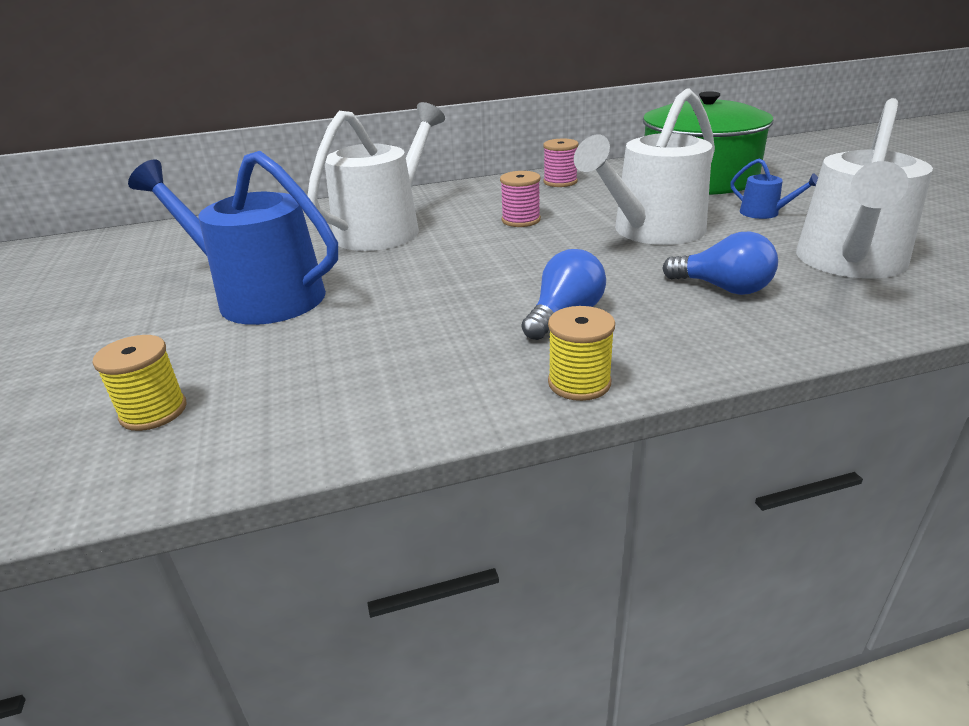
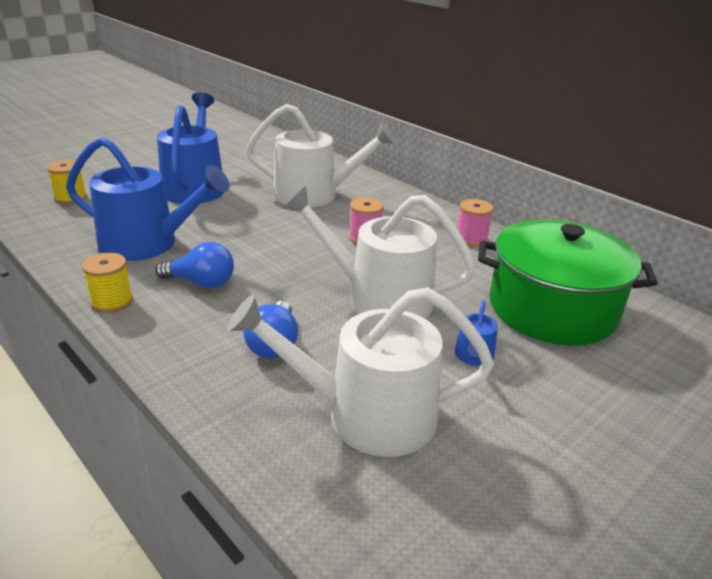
camera: 60 degrees right, 0 degrees up
(419, 346) = (147, 244): none -> blue watering can

